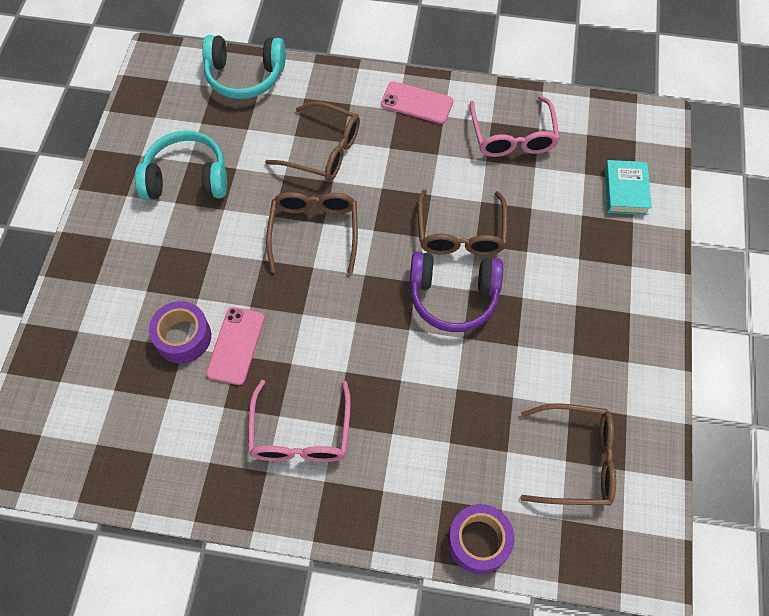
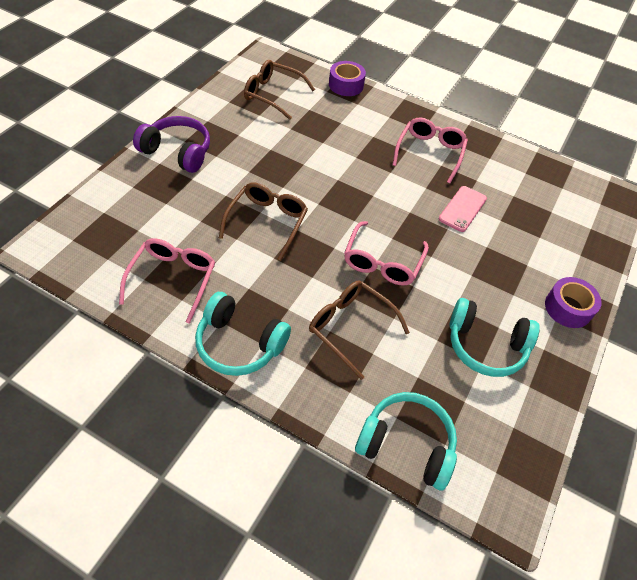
camera: 165 degrees left, 10 degrees down
(183, 337) = (500, 225): purple tape -> purple tape (568, 308)
(314, 231) = (382, 262): brown glasses -> pink glasses
(417, 103) = (239, 344): pink phone -> turquoise headphones
(453, 296) = (297, 187): purple headphones -> purple headphones (177, 152)
(625, 190) = (118, 207): turquoise book -> none

